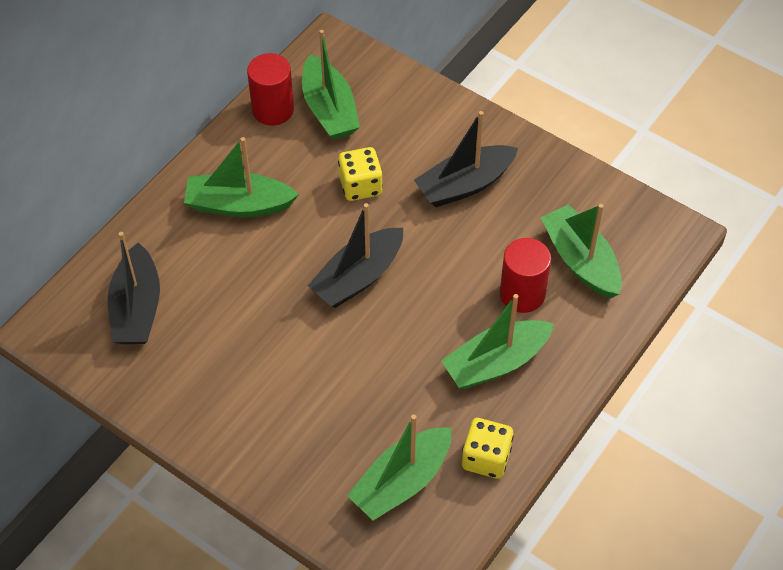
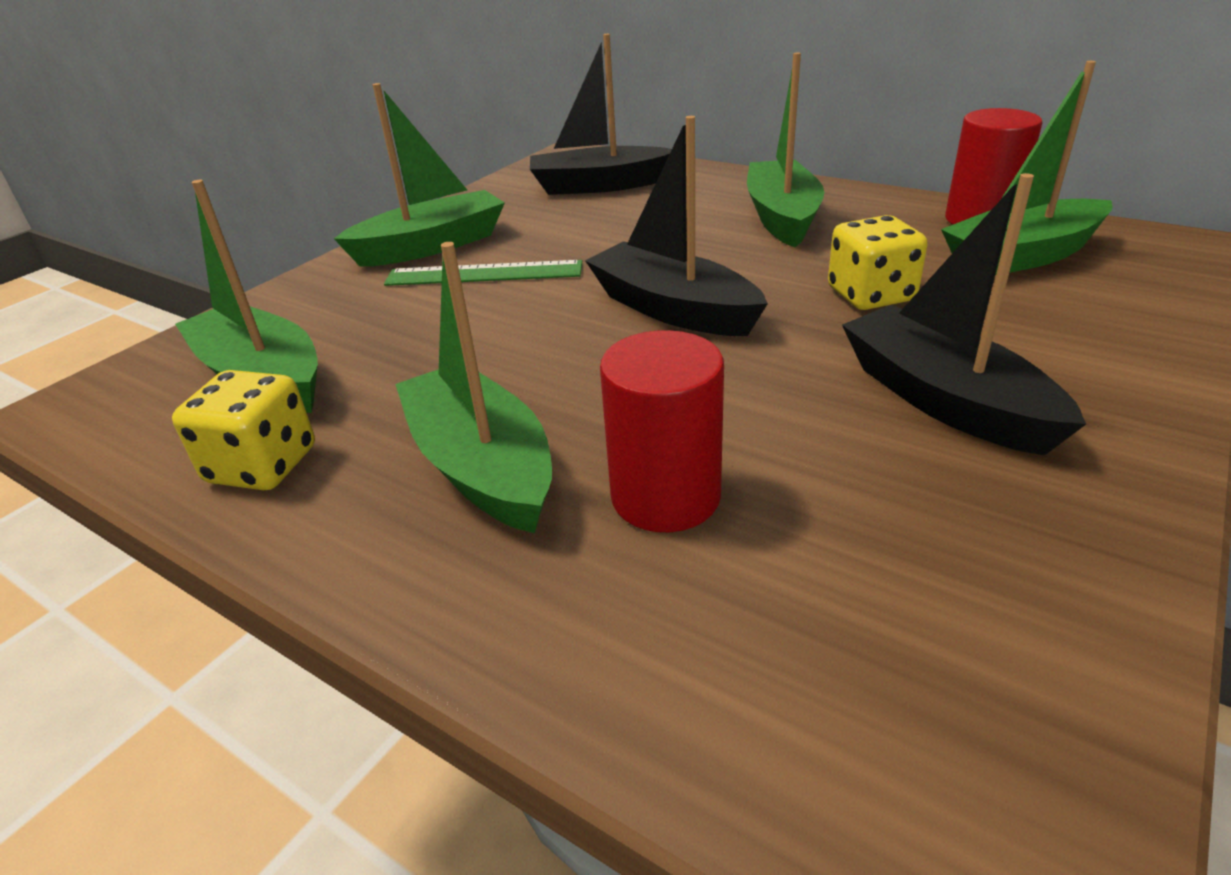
camera: 90 degrees right, 20 degrees down
(285, 378) = (484, 273): none -> green ruler
(580, 260) = (795, 600): green boat -> green boat (431, 246)

